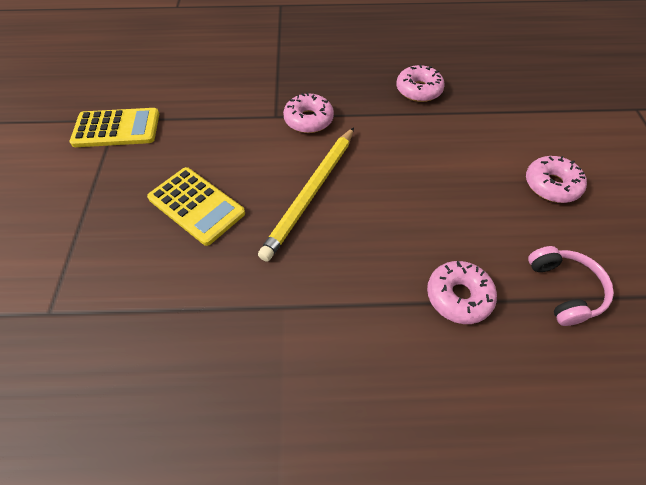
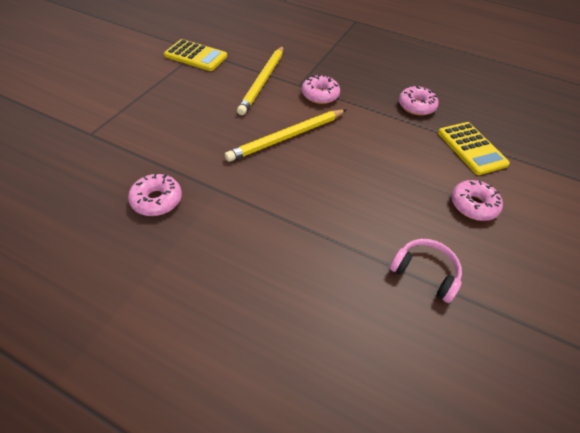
camera: 25 degrees right, 5 degrees down
(196, 206) = (210, 115): yellow calculator -> yellow calculator (471, 148)
(229, 129) = (263, 81): none -> yellow pencil
(458, 296) = (340, 238): pink donut -> pink donut (157, 200)
(564, 290) = (425, 272): pink headphones -> pink headphones turned 75 degrees counterclockwise

